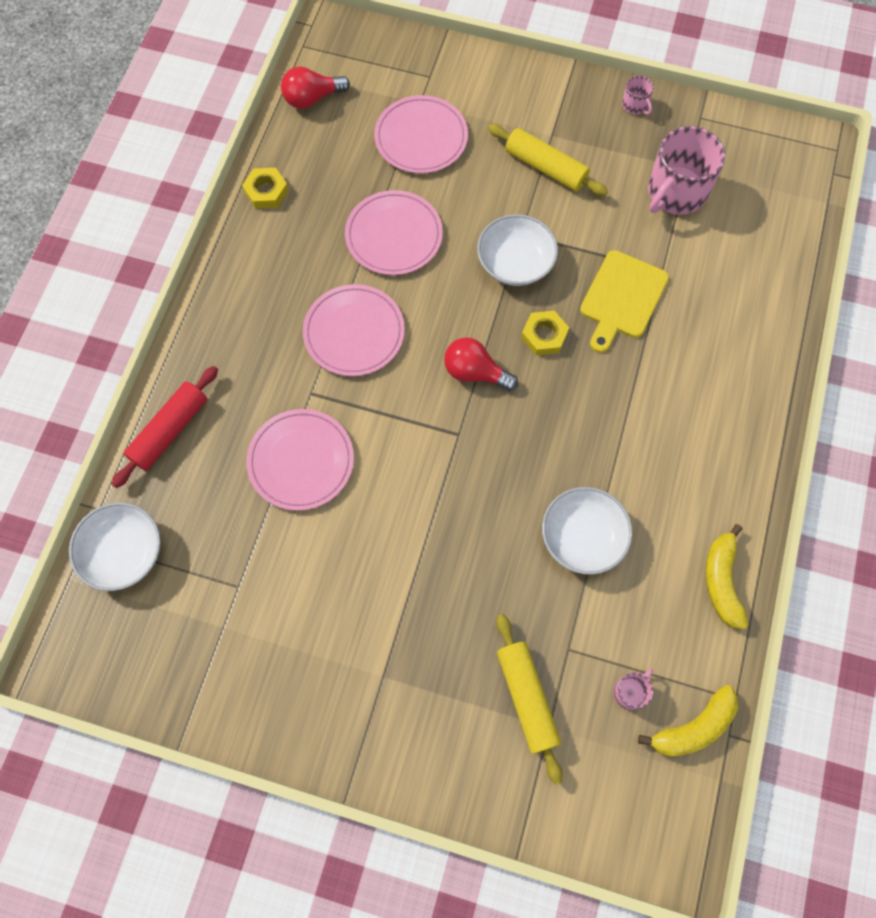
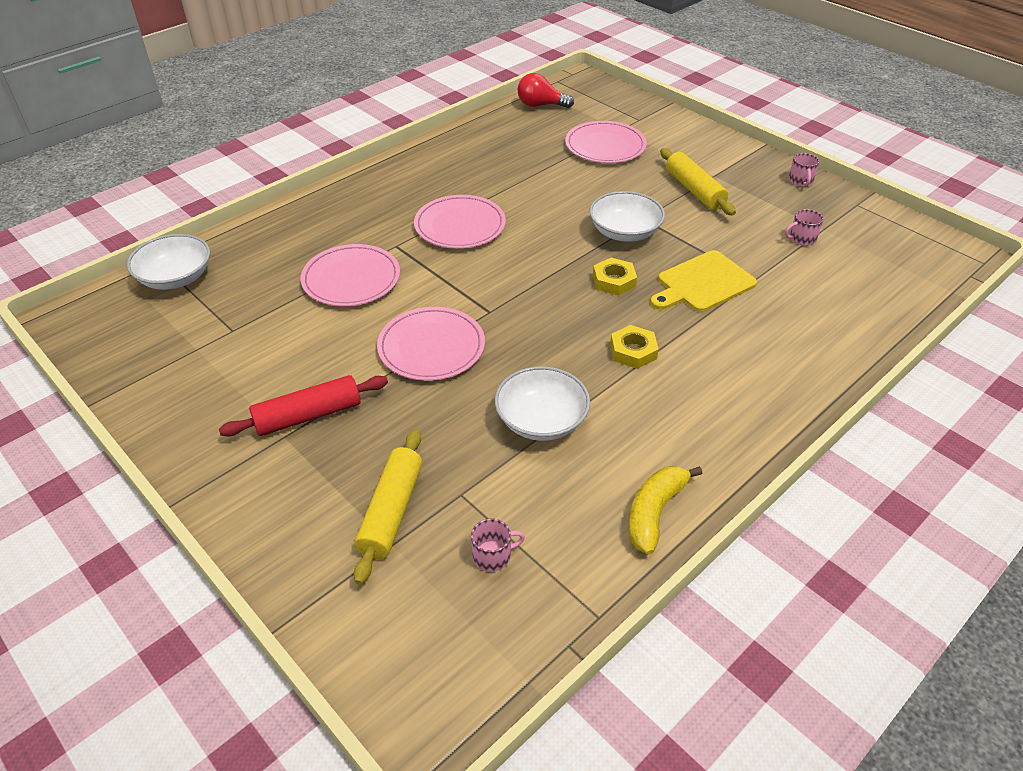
camera: 30 degrees right, 25 degrees down
(170, 431) = (276, 228): red rolling pin -> red rolling pin (308, 416)
(266, 191) = (465, 137): yellow nut -> yellow nut (633, 351)
(394, 235) = (538, 187): pink plate -> pink plate (431, 347)
(475, 372) = (536, 281): red light bulb -> none
(675, 192) = (802, 238): pink mug -> pink mug, size x0.45
(693, 727) = (534, 618): yellow banana -> none

